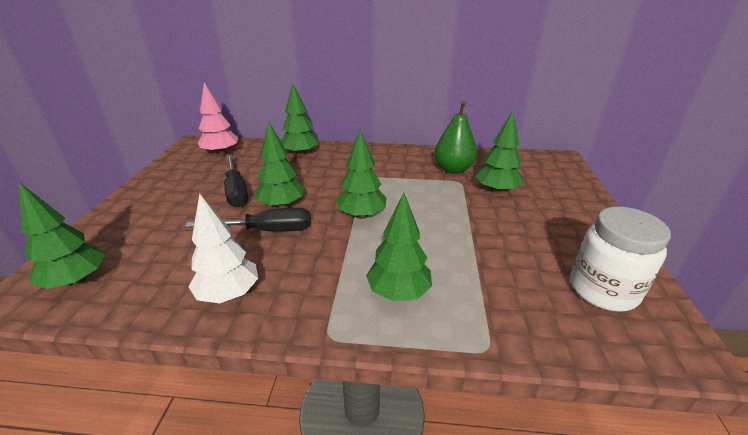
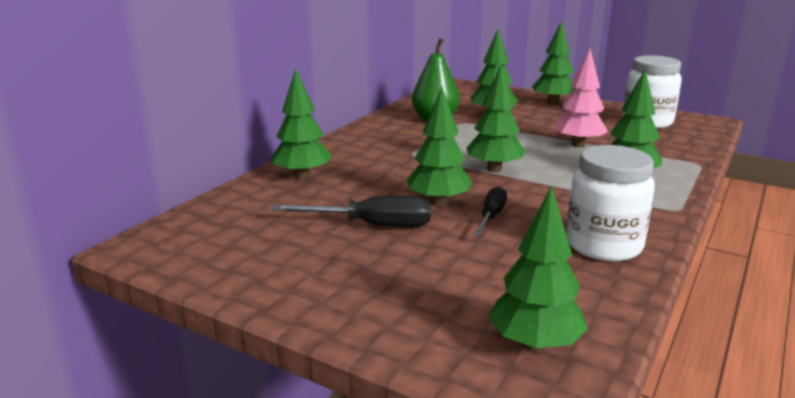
camera: 65 degrees left, 10 degrees down
(221, 153) = (220, 227): pink tree -> pink tree (578, 145)
(229, 294) = (603, 246): white tree -> white jar
(266, 230) = (491, 216): black screwdriver -> black screwdriver, size x0.65
(580, 215) = (553, 103): none -> green tree

